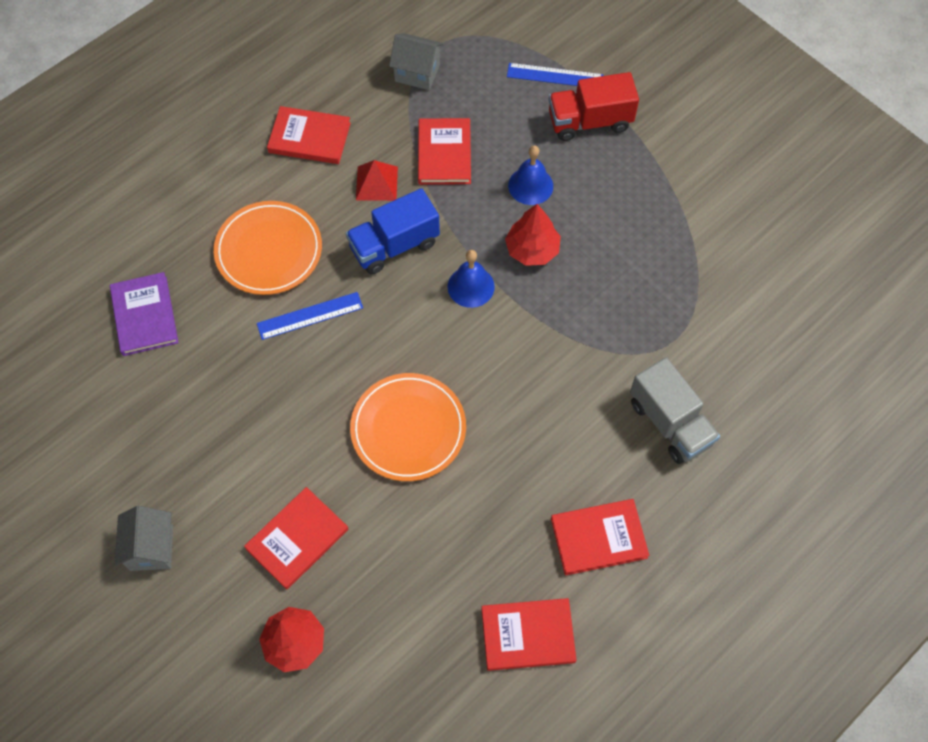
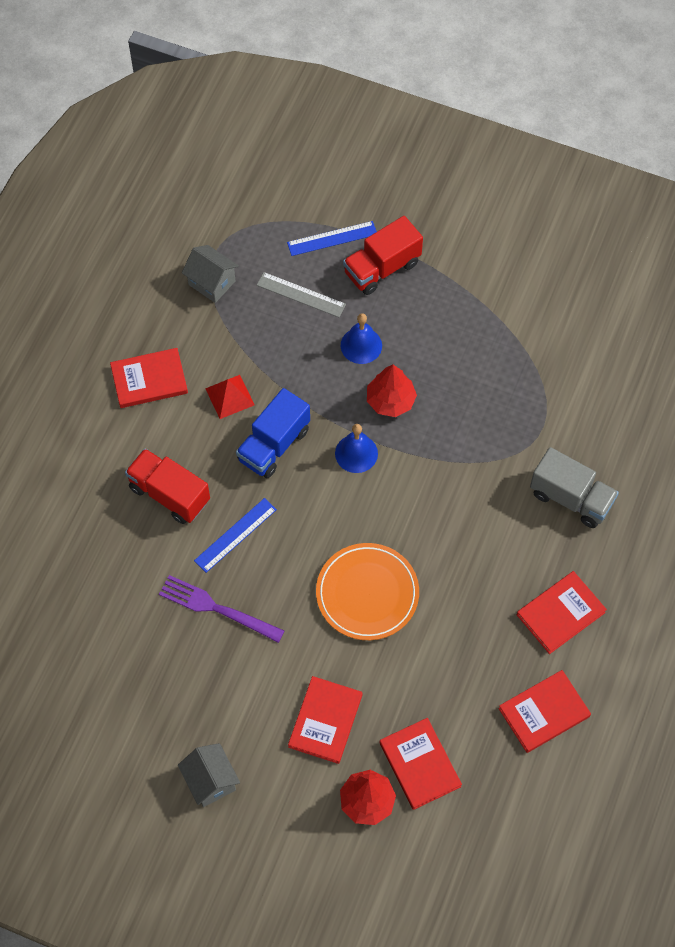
camera: 25 degrees left, 0 degrees up
(145, 316) = (94, 595): purple book -> none
(252, 378) = (215, 608): none -> purple fork
(269, 251) = (169, 494): orange plate -> red truck
(417, 73) = (212, 283): grey house -> grey house turned 45 degrees clockwise
(444, 154) = (274, 347): red book -> red book (420, 764)
(497, 116) = (301, 294): none -> grey ruler

